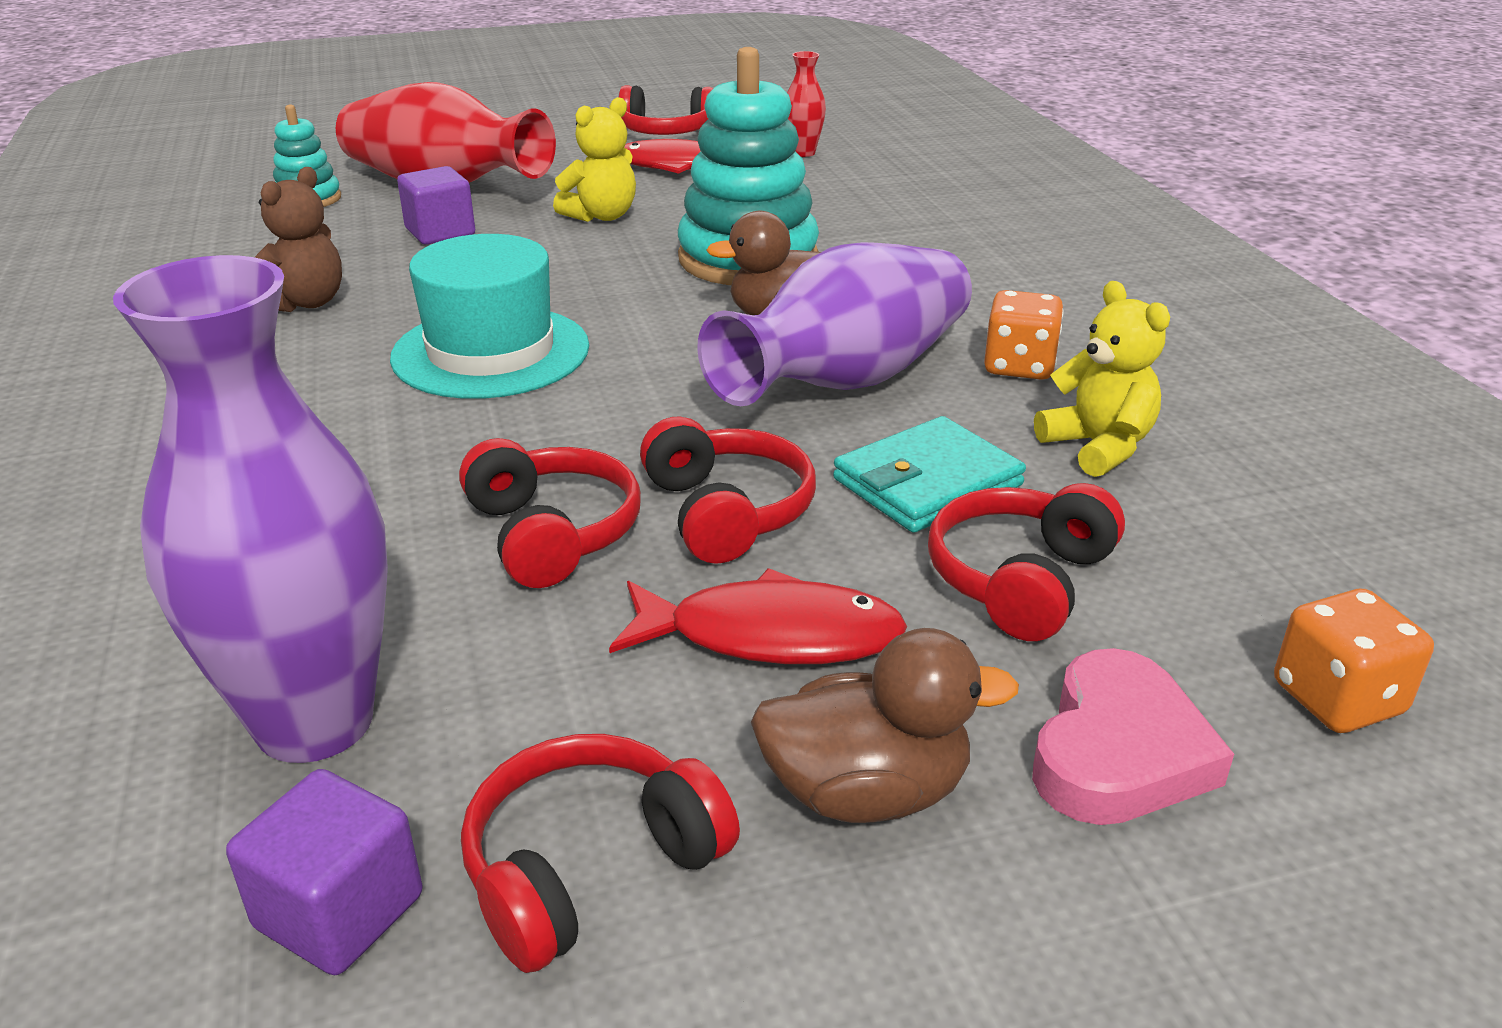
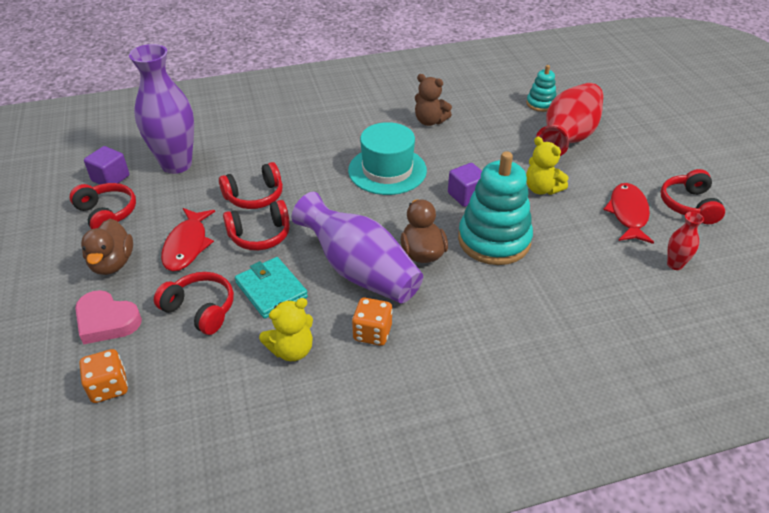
camera: 90 degrees right, 10 degrees up
(440, 232) = (509, 143): purple cube -> purple cube (466, 196)

